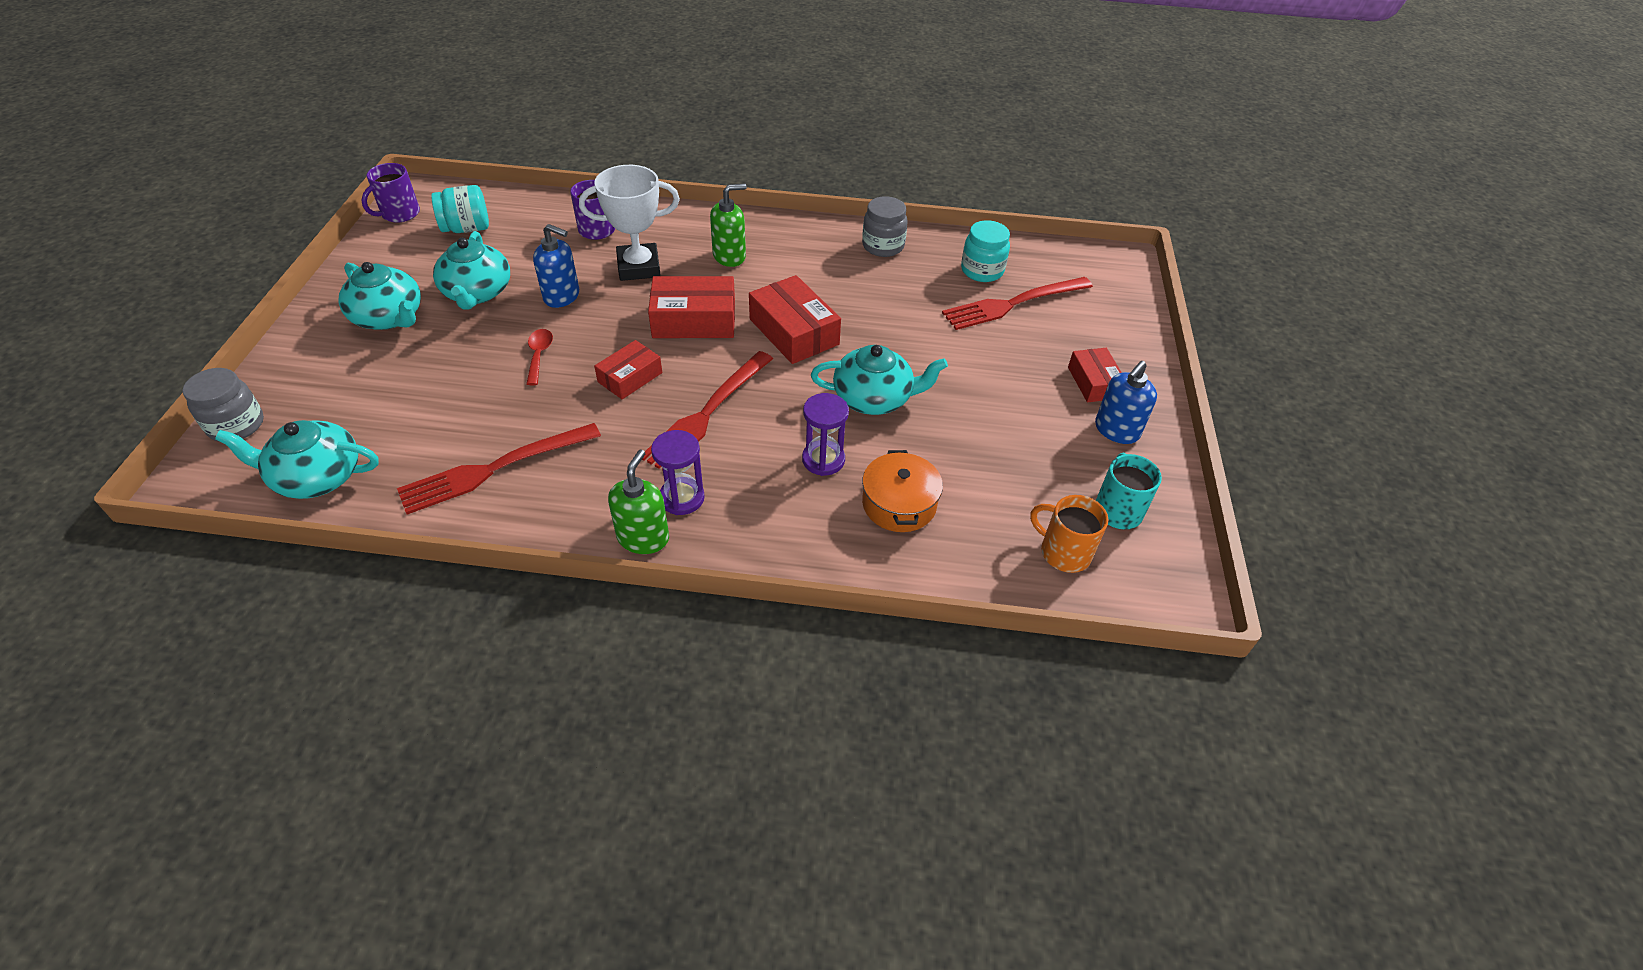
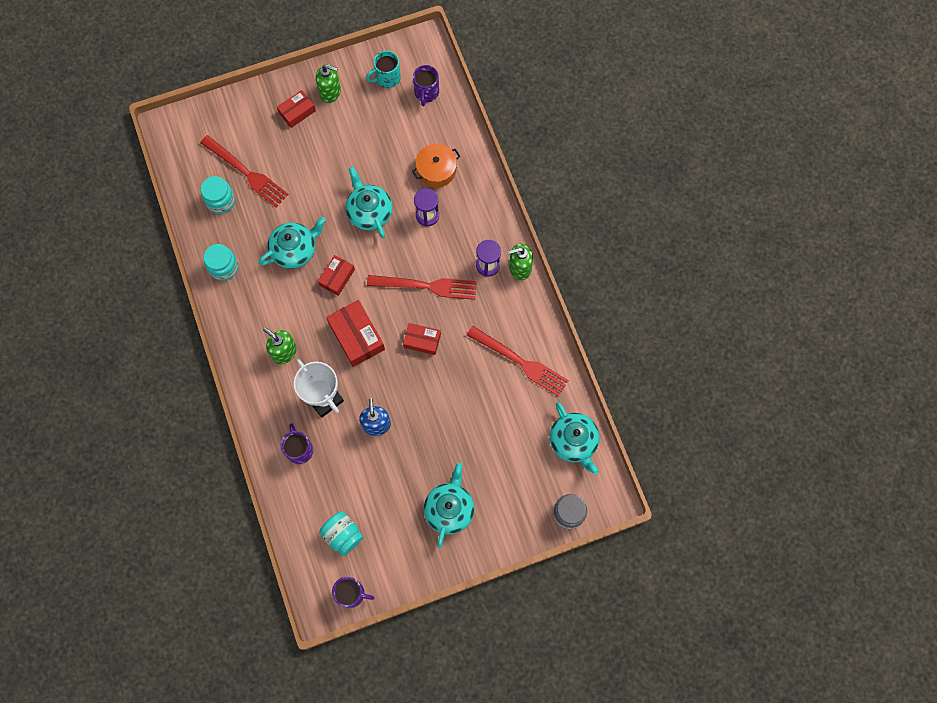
camera: 115 degrees left, 25 degrees up
(477, 293) = (400, 476): turquoise teapot -> turquoise teapot (295, 249)
(539, 355) = (432, 400): red spoon -> none
(794, 331) = (337, 277): red box -> red box, size x0.62
(883, 246) = (224, 267): grey jar -> turquoise jar
(1063, 552) = (426, 93): orange mug -> purple mug
(1116, 430) = (330, 92): blue soap dispenser -> green soap dispenser

